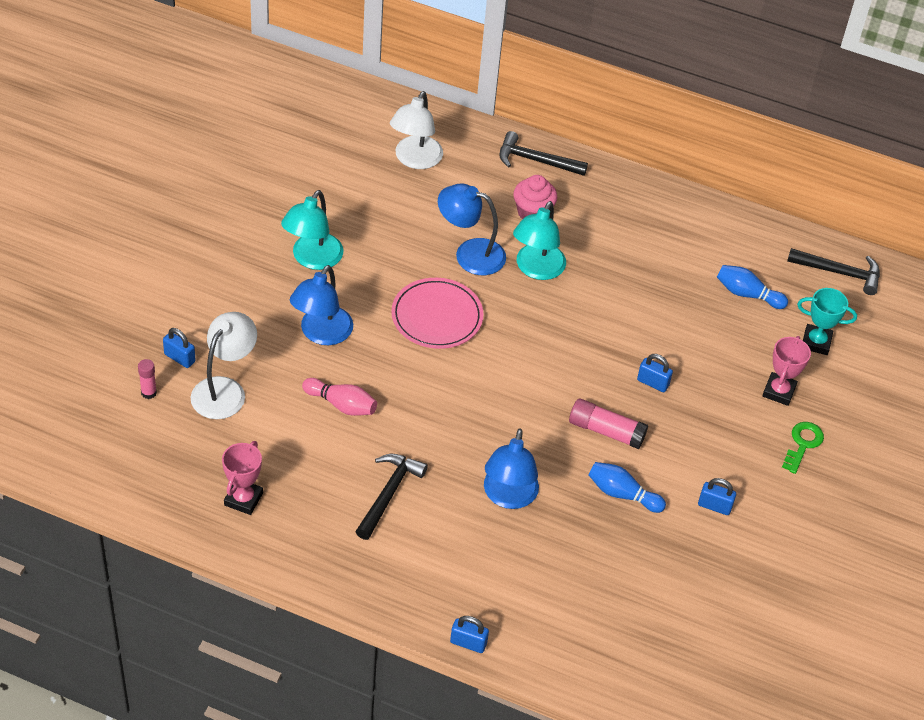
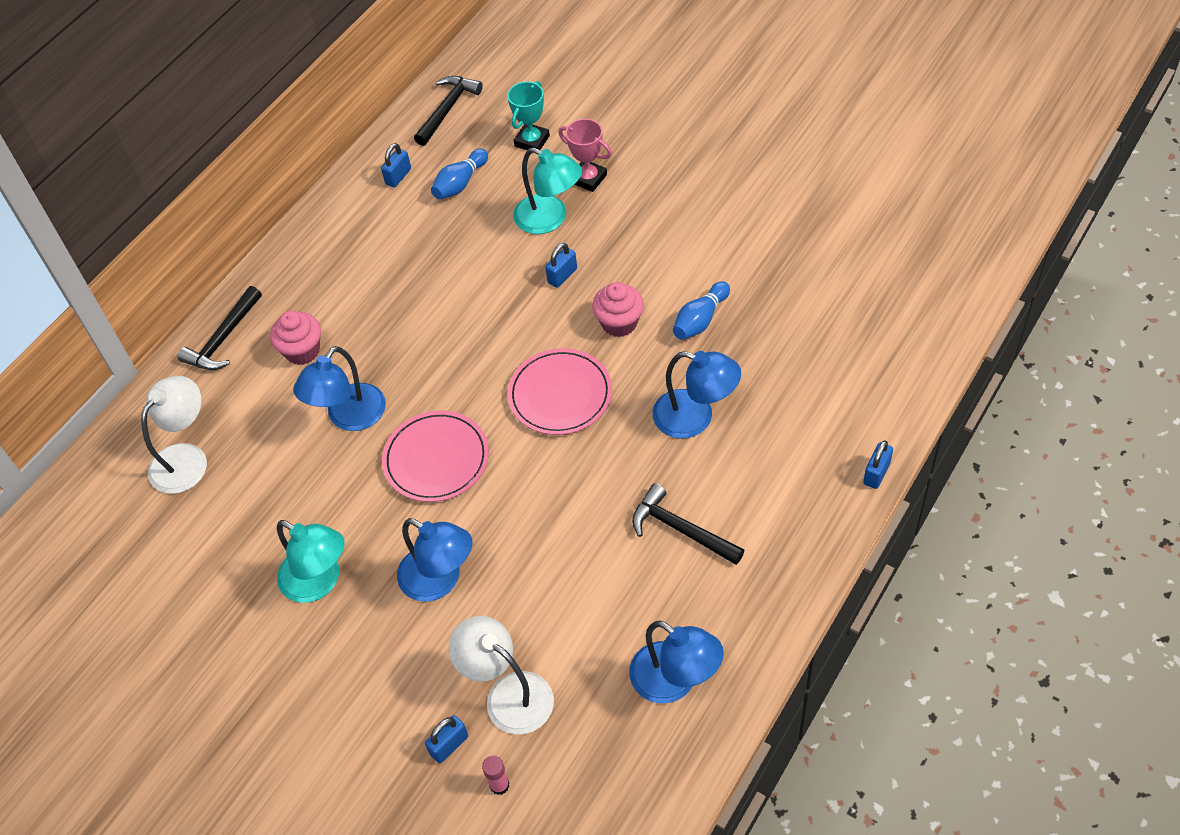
camera: 70 degrees left, 5 degrees up
(243, 499) = (675, 681): pink trophy -> blue lamp
(341, 405) = (550, 567): pink bowling pin -> none
(415, 160) = (186, 458): white lamp -> white lamp turned 90 degrees counterclockwise
(517, 394) = (560, 395): none -> pink plate
(536, 269) = (387, 357): turquoise lamp -> turquoise lamp (550, 219)
(606, 431) = (619, 323): pink glue stick -> pink cupcake
(714, 506) = (721, 248): blue padlock -> blue padlock (398, 176)
(803, 444) = (654, 171): green key -> none

